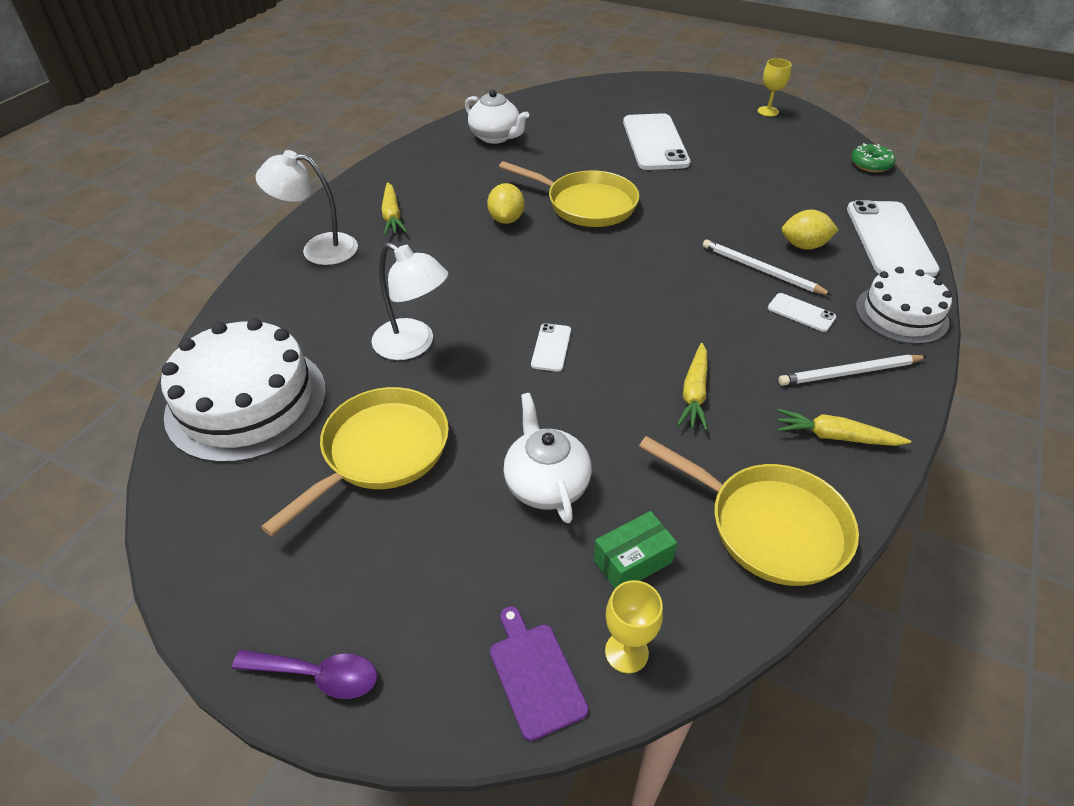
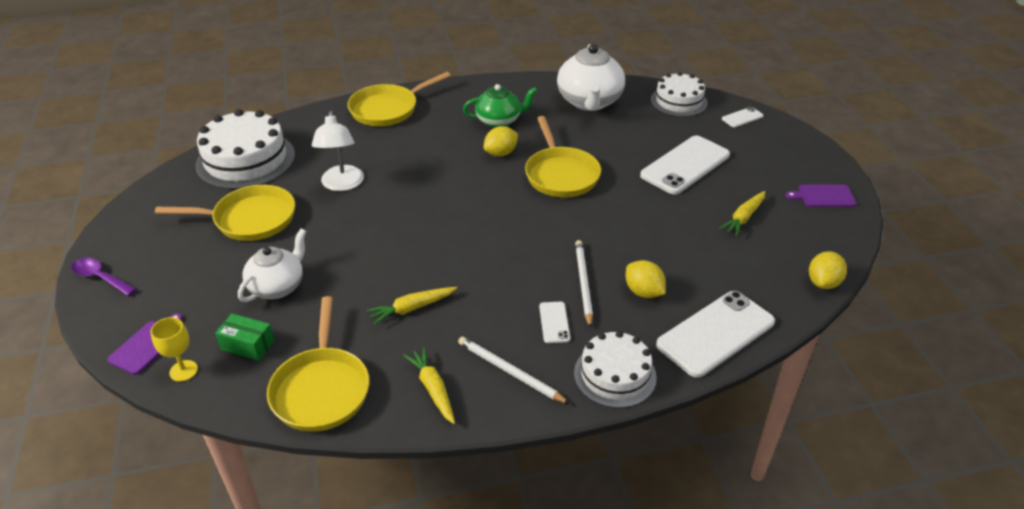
camera: 50 degrees right, 5 degrees down
(317, 675) = (100, 277): purple spoon -> purple spoon turned 150 degrees clockwise
(318, 249) = (388, 109): white lamp -> yellow pan
(392, 216) = (450, 114): yellow carrot -> yellow carrot (743, 218)
(450, 195) = (499, 121): none -> green teapot
(496, 137) = (589, 102): white teapot -> white teapot, size x1.53
(551, 347) = (393, 233): white phone -> white phone (742, 117)
(561, 100) = (678, 101): none -> white cake
(768, 111) = (823, 196): yellow goblet -> purple cutting board
(871, 164) = (823, 283): green donut -> yellow lemon

